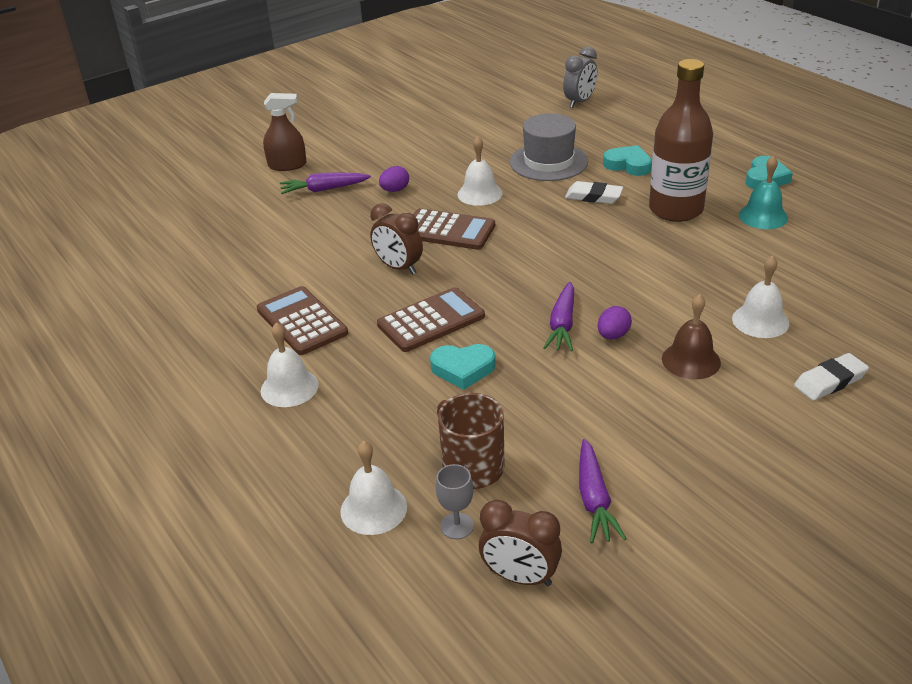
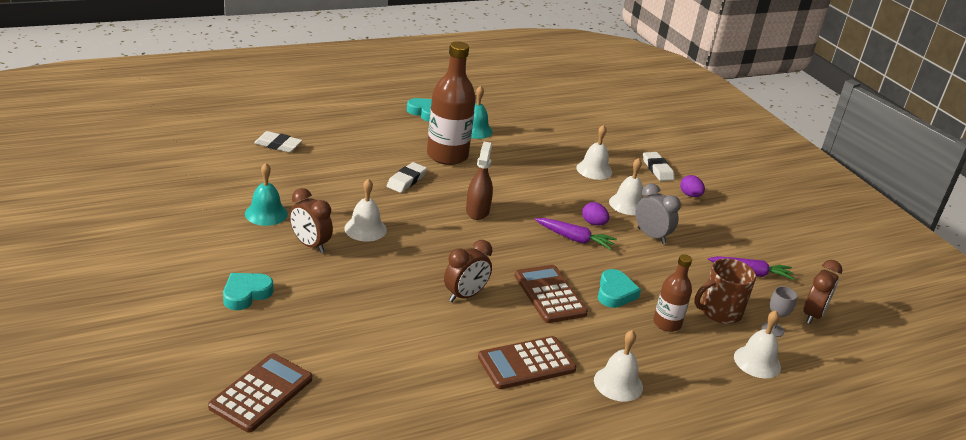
camera: 85 degrees left, 5 degrees down
(287, 165) = (214, 331): brown spray bottle -> brown spray bottle (477, 211)
(324, 189) = (292, 314): purple carrot -> none
(395, 190) = (326, 272): purple egg -> purple egg (690, 195)
(420, 418) = (667, 323): none -> brown bottle
(432, 174) = (310, 245): none -> brown clock
(448, 230) = (418, 258): brown calculator -> brown calculator (261, 393)
(468, 144) = (266, 213): none -> turquoise bell
(548, 162) = (334, 184): grey hat -> none
(579, 102) = (234, 141): grey clock -> grey clock (651, 236)
(595, 121) = (278, 145): none -> white eraser
(628, 165) = (367, 153): turquoise heart -> turquoise heart (246, 294)
(691, 360) = (627, 204): brown bell -> white bell

